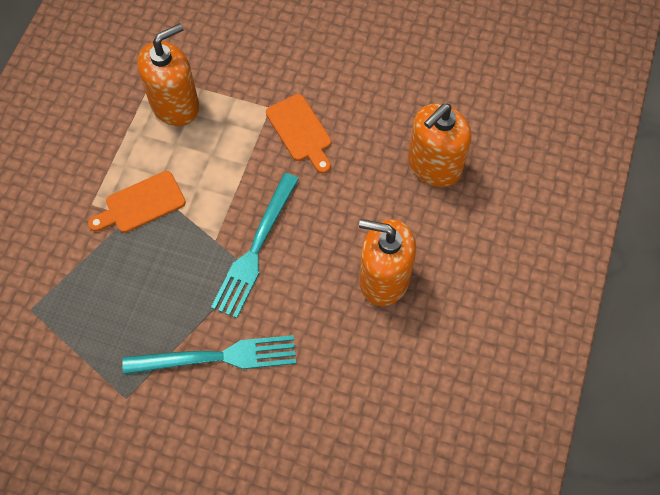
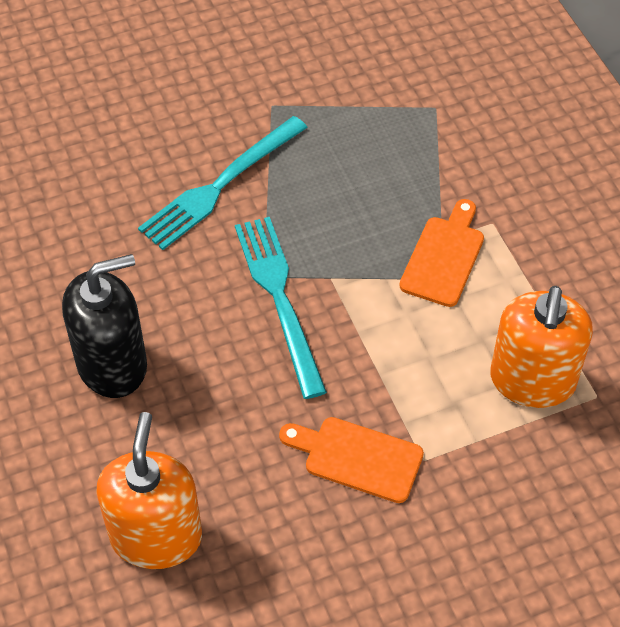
camera: 140 degrees right, 10 degrees down
(384, 279) = (112, 364): orange soap dispenser -> black soap dispenser

